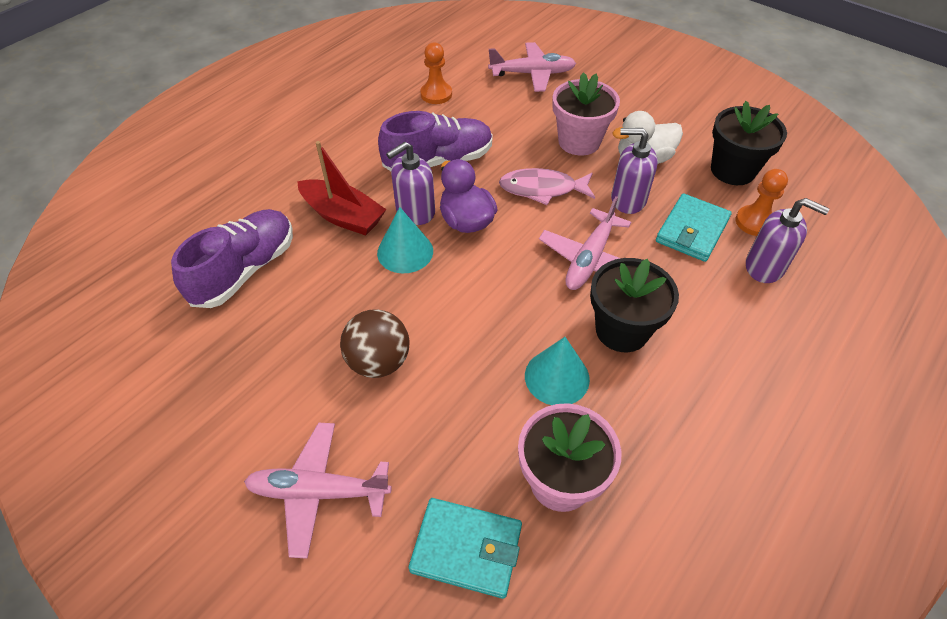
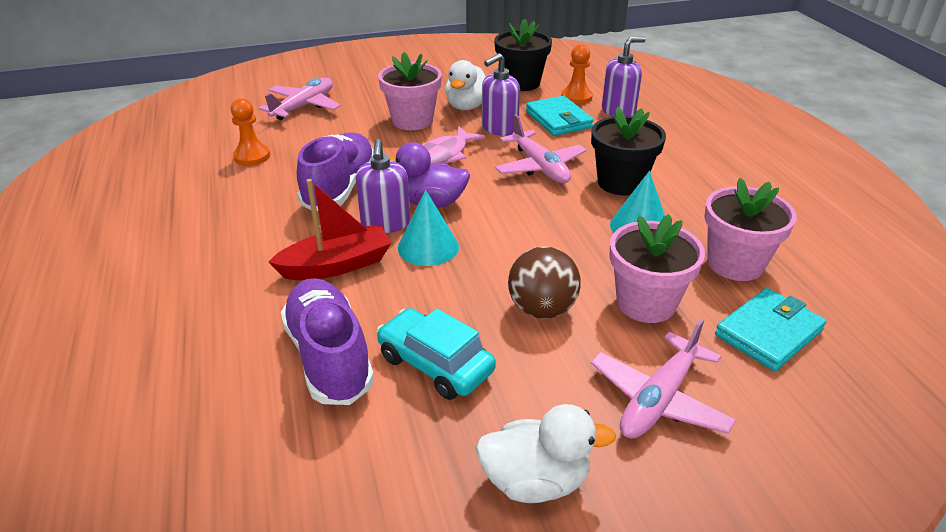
camera: 55 degrees left, 15 degrees down
(189, 447) = (535, 481): none -> white duck
(272, 330) = (435, 364): none -> turquoise car
(440, 431) = (646, 303): none -> pink flower pot

